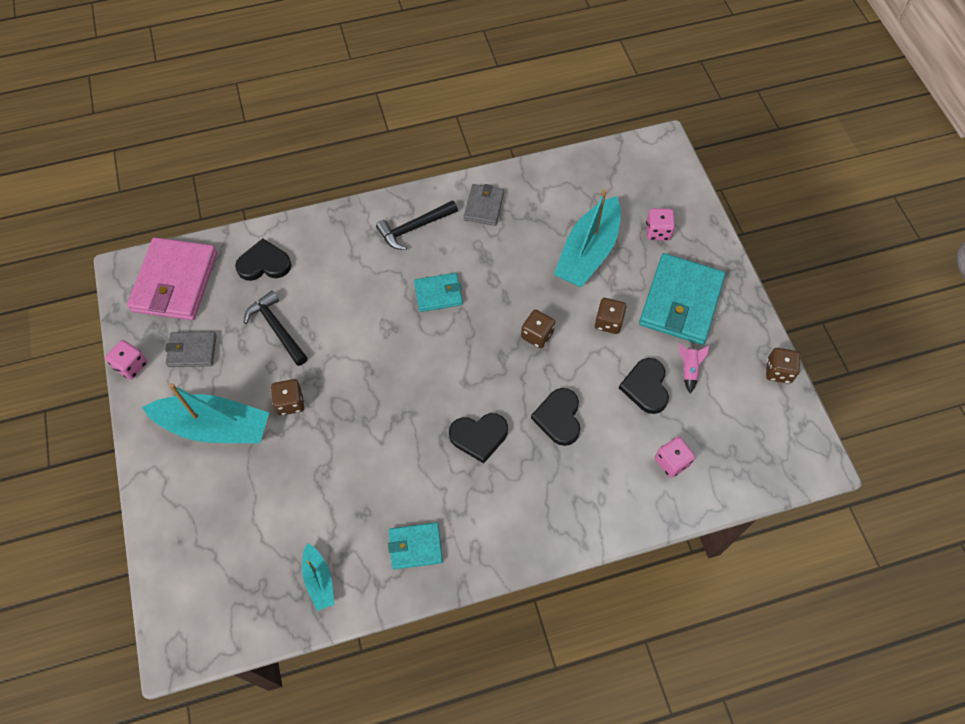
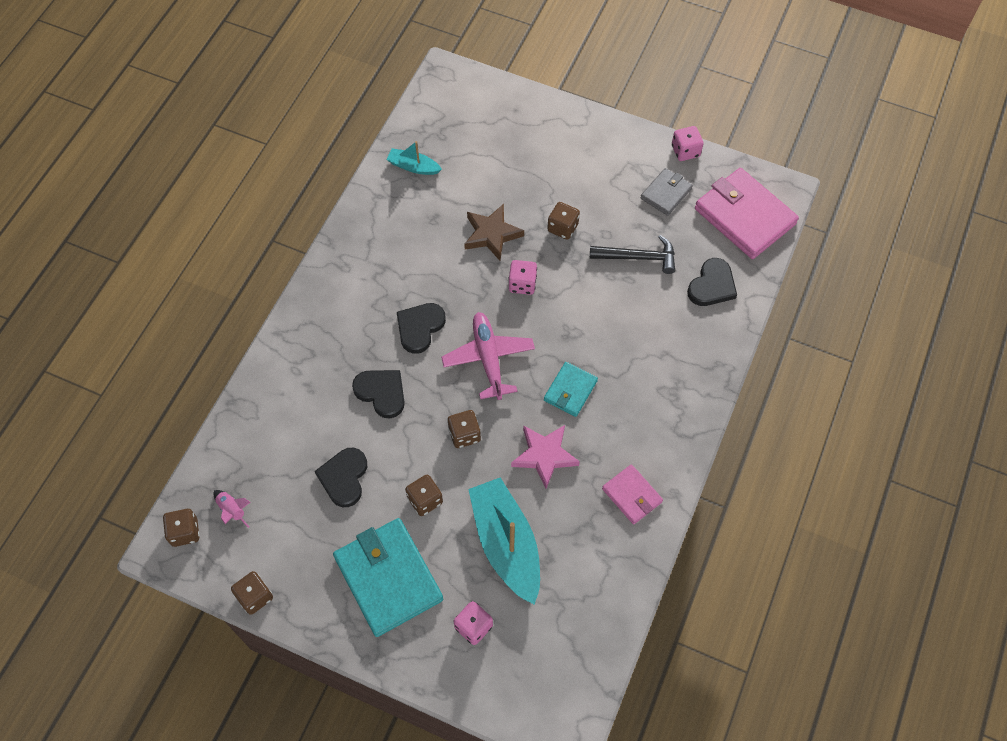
camera: 130 degrees right, 0 degrees up
(214, 427) = (585, 172): turquoise boat -> none
(342, 452) = (491, 234): none -> brown star
(414, 228) = (655, 421): black hammer -> none
(415, 546) = (380, 233): turquoise wallet -> none
(461, 366) = (488, 358): none -> pink plane
(484, 206) = (632, 495): grey wallet -> pink wallet
(504, 274) = (544, 456): none -> pink star
(646, 387) = (344, 478): black heart -> black heart turned 120 degrees counterclockwise
(671, 462) = (272, 442): pink dice -> pink dice (522, 284)
(689, 370) = (325, 525): pink rocket -> pink rocket (232, 510)
(792, 459) = (185, 532): none -> brown dice

